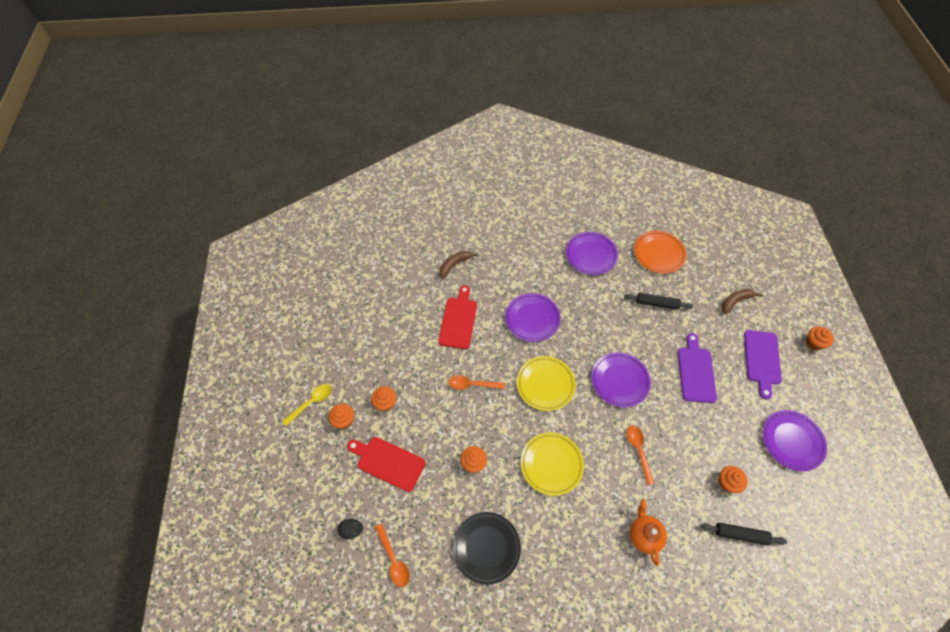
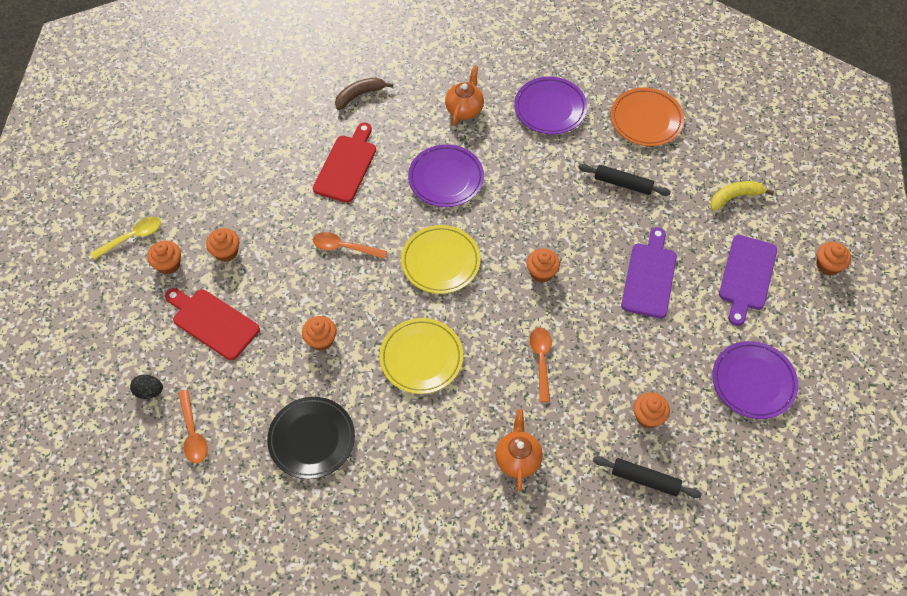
camera: 10 degrees right, 0 degrees up
(531, 264) = (464, 109): none -> orange teapot
(619, 381) = (541, 272): purple plate -> orange cupcake
(735, 301) = (735, 197): brown banana -> yellow banana

